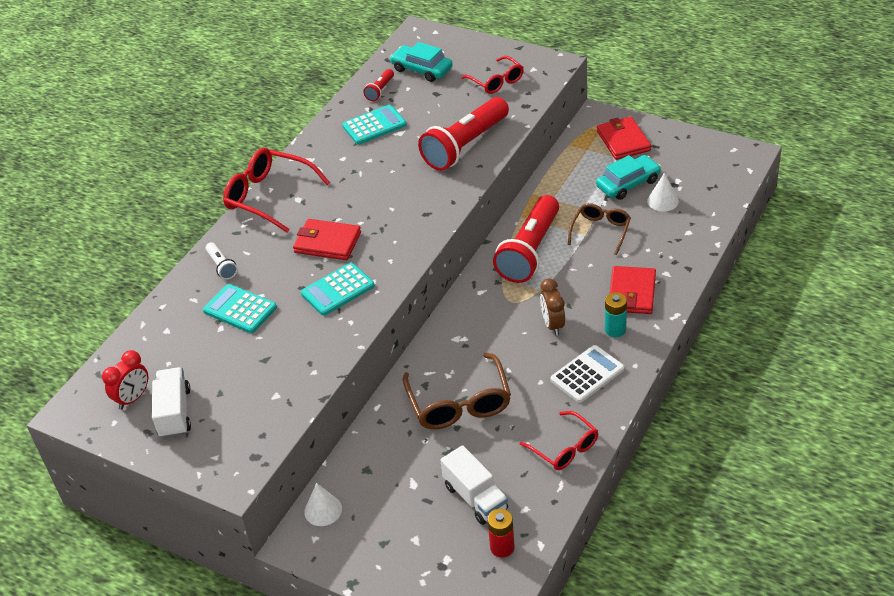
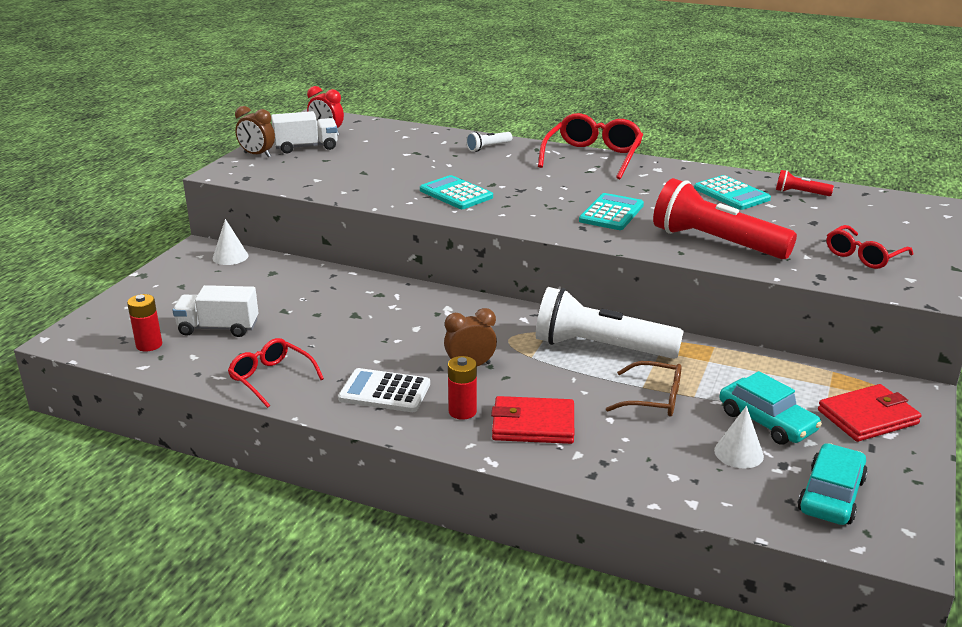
camera: 80 degrees right, 15 degrees down
(186, 455) = (257, 155): none -> brown clock
(240, 309) = (430, 158): turquoise calculator -> turquoise calculator (611, 213)
(327, 242) = (527, 185): red wallet -> none
(422, 69) = (858, 212): turquoise car -> turquoise car (831, 495)
(459, 403) = (350, 314): brown glasses -> none
(475, 498) = (218, 328): white truck -> white truck turned 45 degrees clockwise
(530, 251) = (601, 347): red flashlight -> white flashlight
(564, 448) = (271, 378): red glasses -> red glasses turned 90 degrees clockwise
(587, 374) = (384, 392): white calculator -> white calculator turned 150 degrees clockwise
(615, 330) = (462, 411): turquoise battery -> red battery

